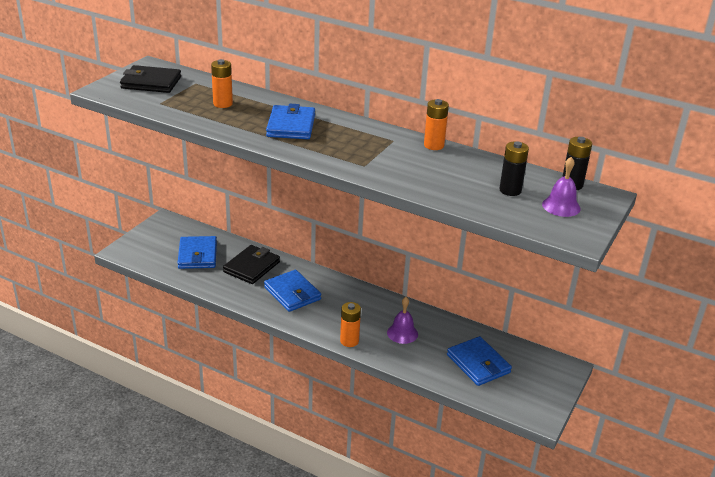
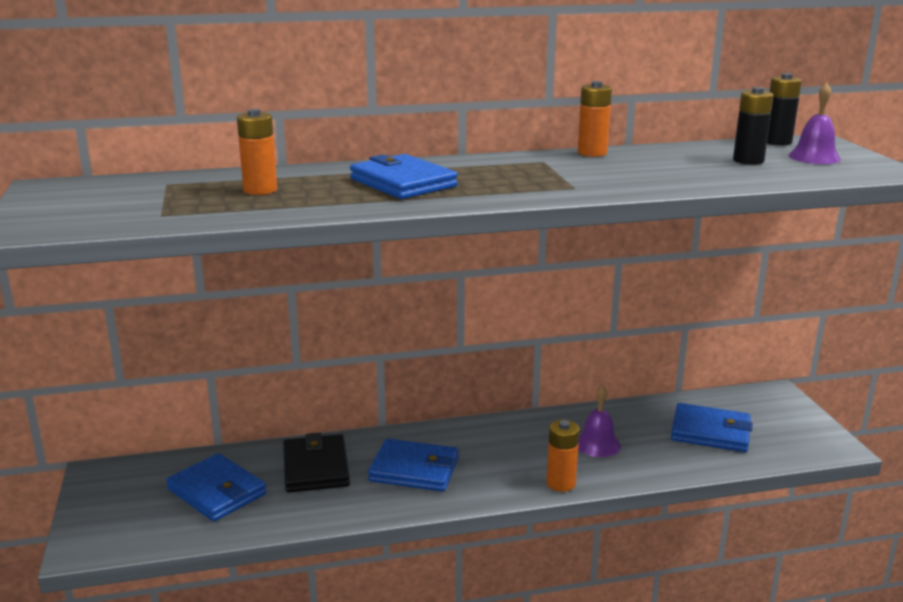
camera: 40 degrees left, 10 degrees down
(151, 83) = (94, 200): black wallet -> none

